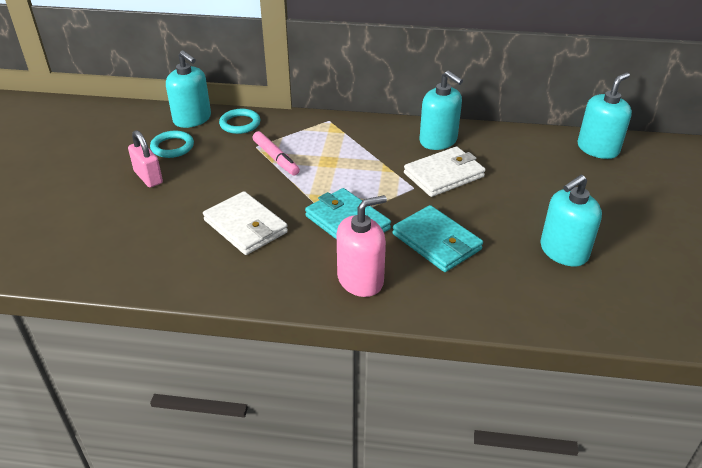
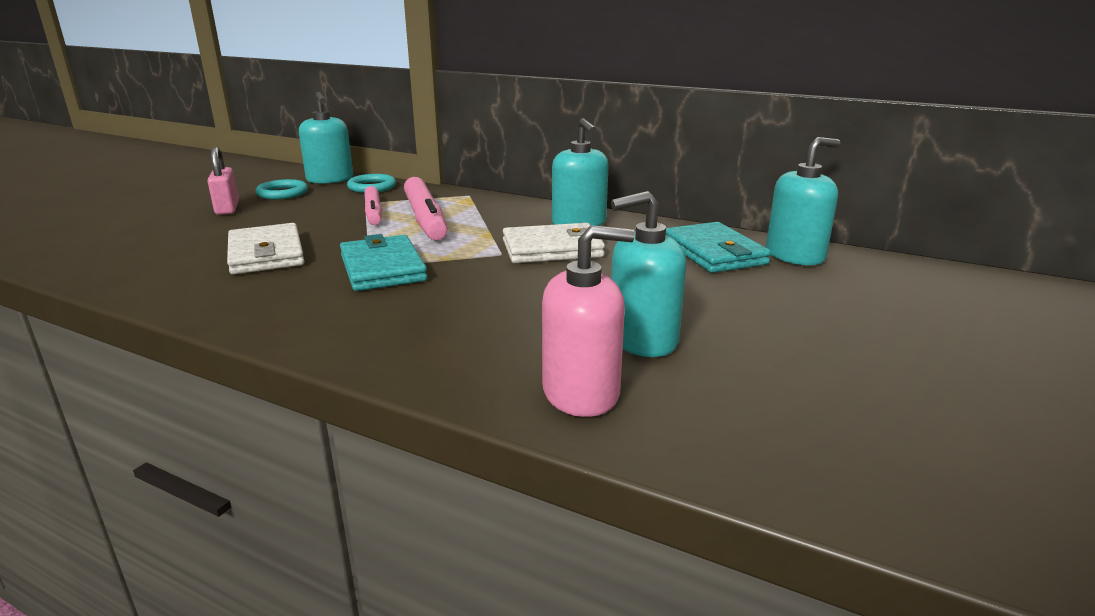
camera: 20 degrees right, 15 degrees down
(324, 158) = (425, 219): none -> pink marker
(360, 280) = (329, 317): pink soap dispenser -> pink soap dispenser (581, 392)
(436, 242) = (471, 301): turquoise wallet -> turquoise wallet (714, 253)

